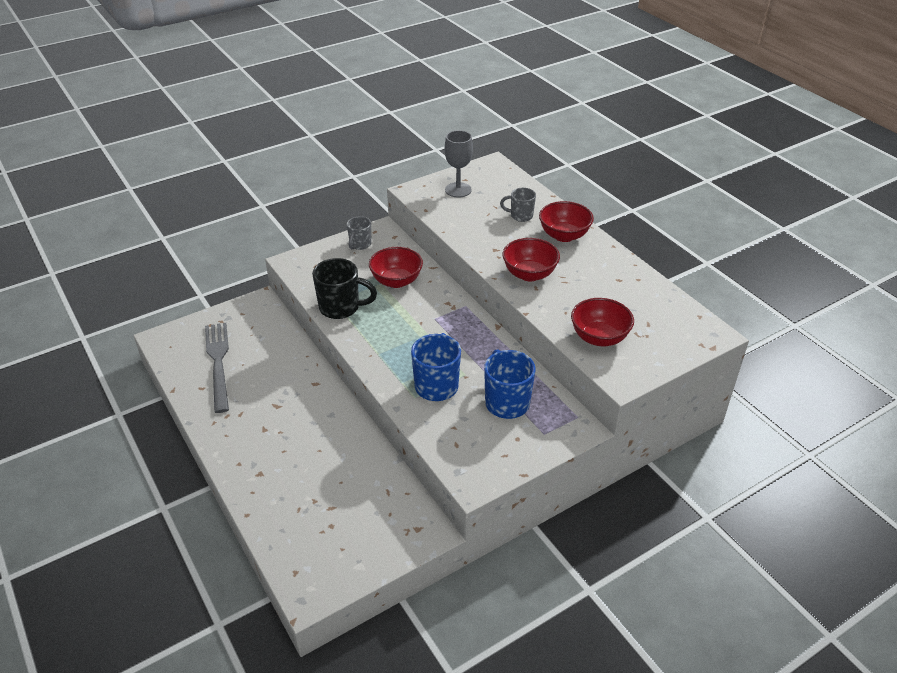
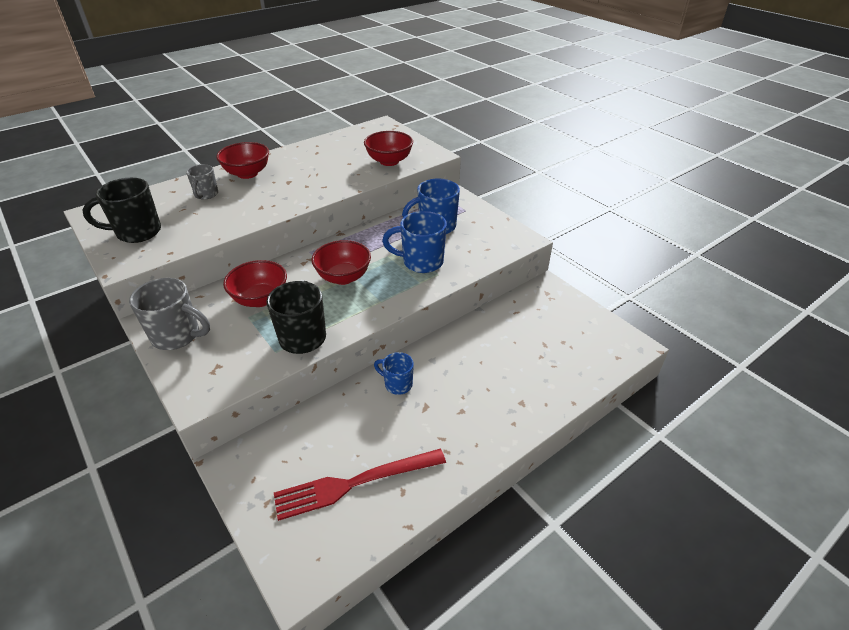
camera: 95 degrees left, 0 degrees up
(218, 363) = (355, 483): grey fork -> red fork
(307, 389) = (397, 384): none -> blue mug
(360, 244) = (177, 336): grey mug -> grey mug, size x1.67
(458, 190) = (137, 232): grey goblet -> black mug
(529, 274) = (304, 189): red bowl -> red bowl (343, 277)

